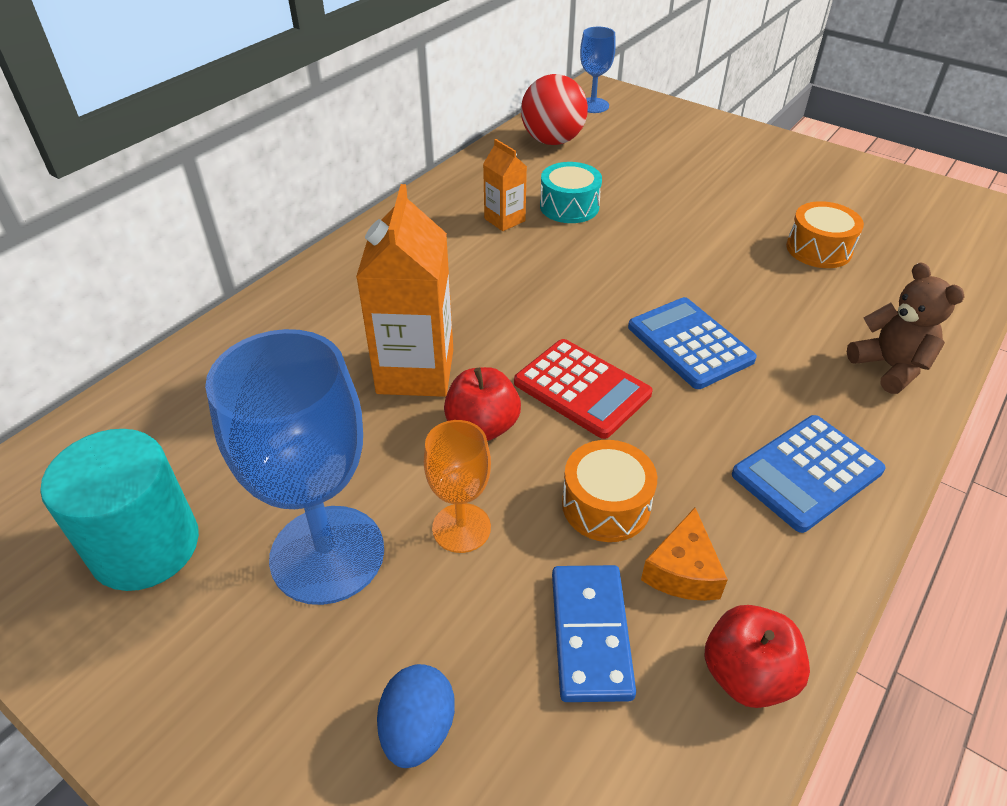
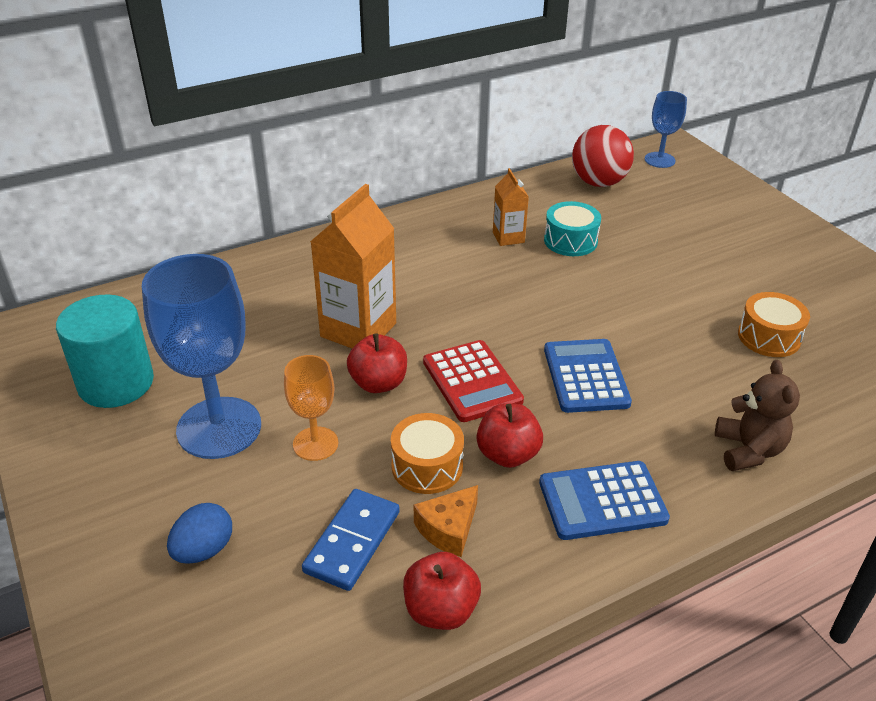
camera: 25 degrees right, 5 degrees down
(678, 458) = (507, 454): none -> red apple

